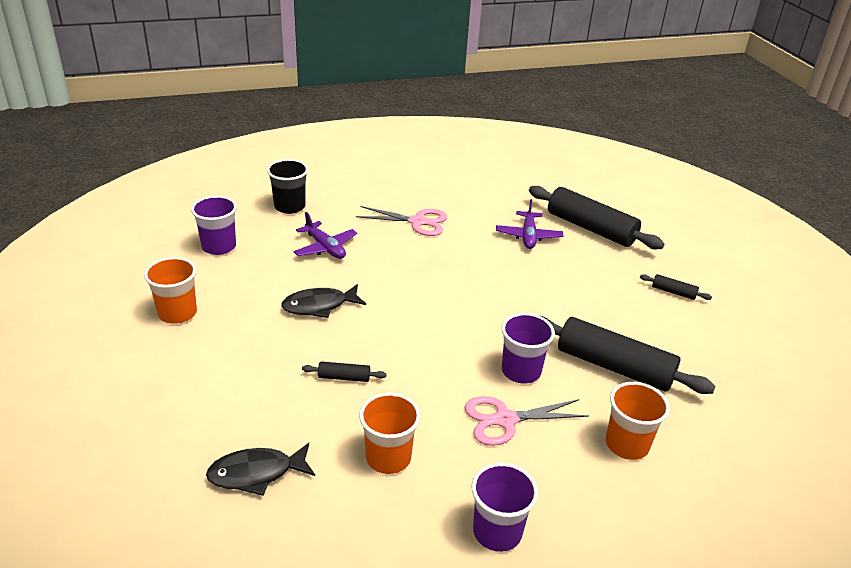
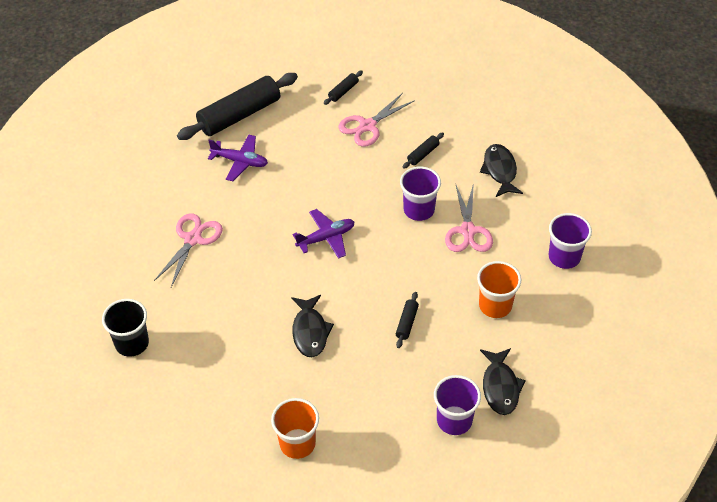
camera: 75 degrees left, 15 degrees up
(219, 246) = (192, 409): purple cup -> purple cup (454, 420)
(325, 247) = (218, 319): purple plane -> purple plane (326, 238)
(614, 366) = (423, 154): black rolling pin -> black rolling pin, size x0.43
(627, 444) = (500, 171): orange cup -> black fish
(631, 316) = (367, 126): none -> pink scissors

